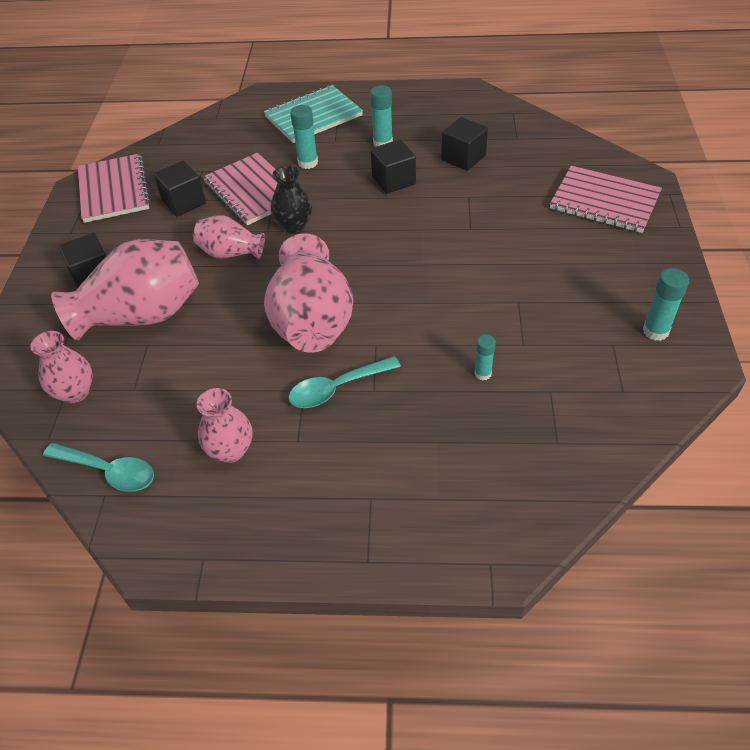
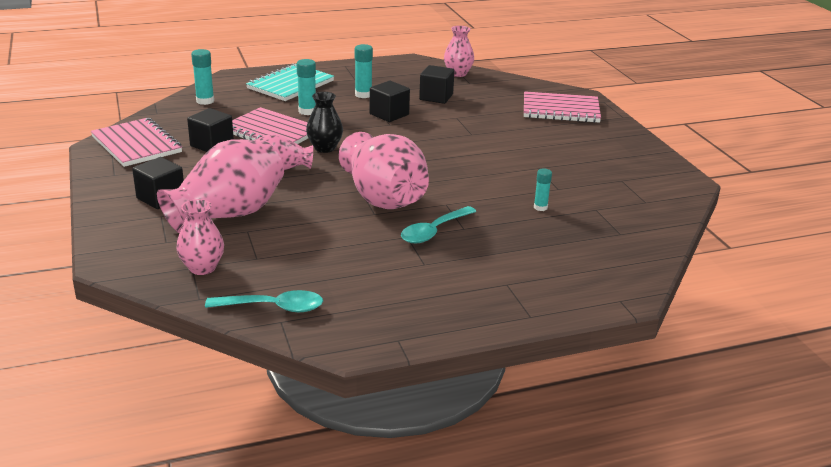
camera: 25 degrees left, 20 degrees down
(231, 450) = (373, 278): pink vase -> pink vase (458, 73)
(655, 331) = (645, 170): turquoise glue stick -> turquoise glue stick (205, 101)

